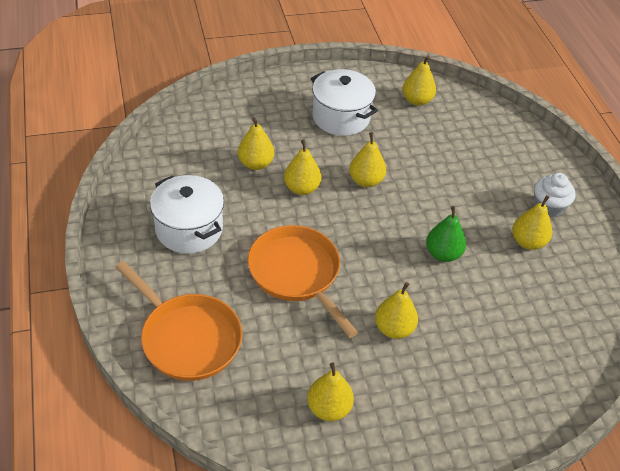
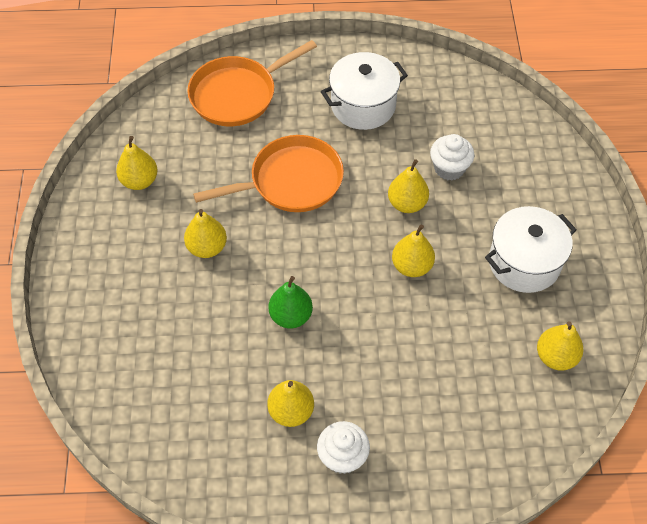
camera: 105 degrees right, 10 degrees up
(255, 163) = (449, 168): yellow pear -> white cupcake

